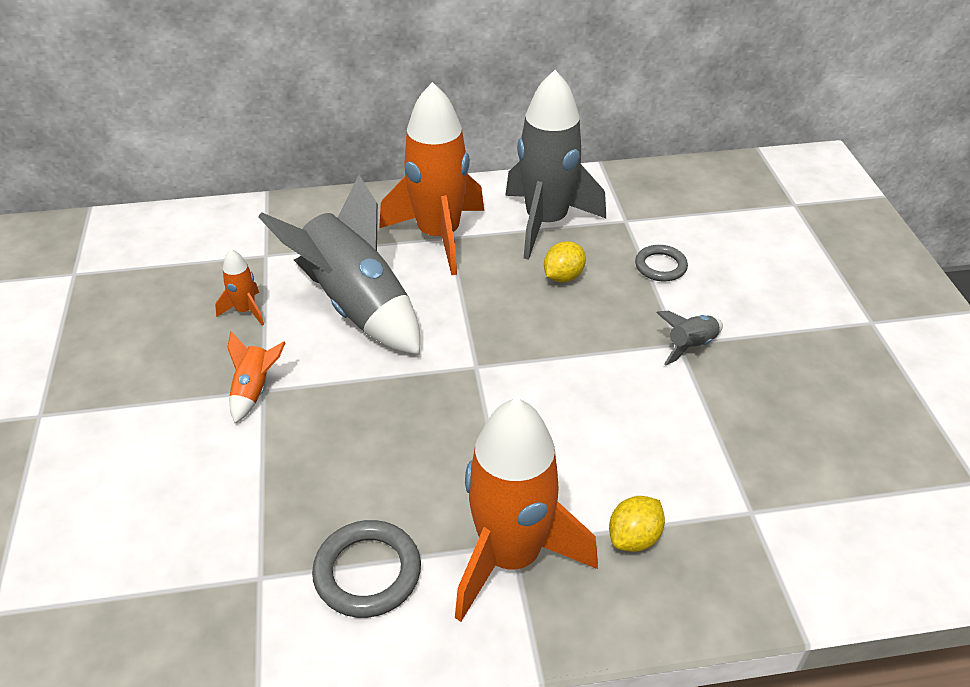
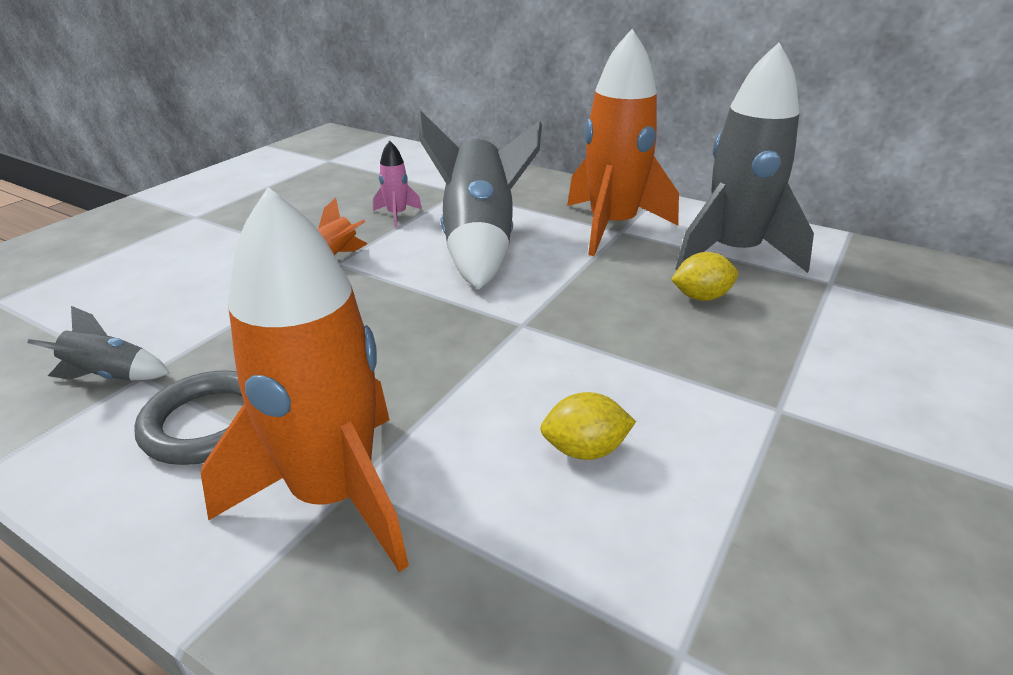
camera: 40 degrees right, 10 degrees down
(245, 311) = (397, 215): orange rocket -> pink rocket
(634, 538) = (482, 570): yellow lemon -> yellow lemon (584, 450)
(660, 266) = (834, 333): grey ring -> none
(690, 346) = (794, 418): grey rocket -> grey rocket (110, 376)

